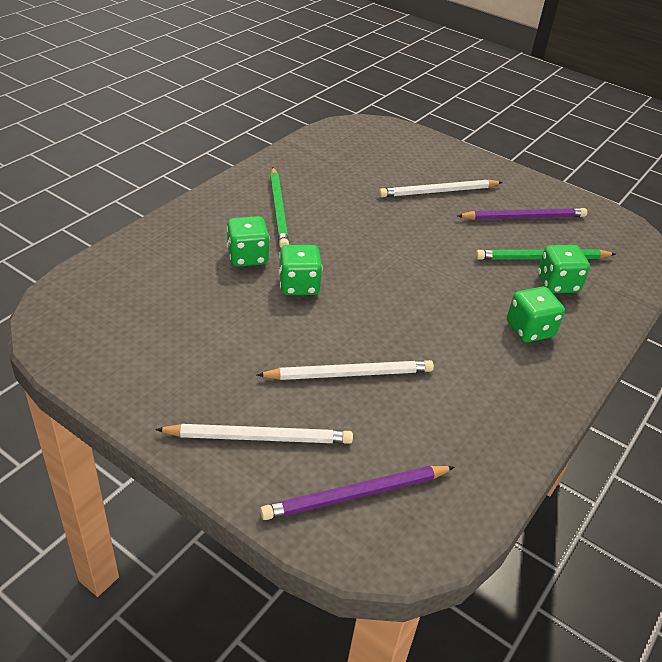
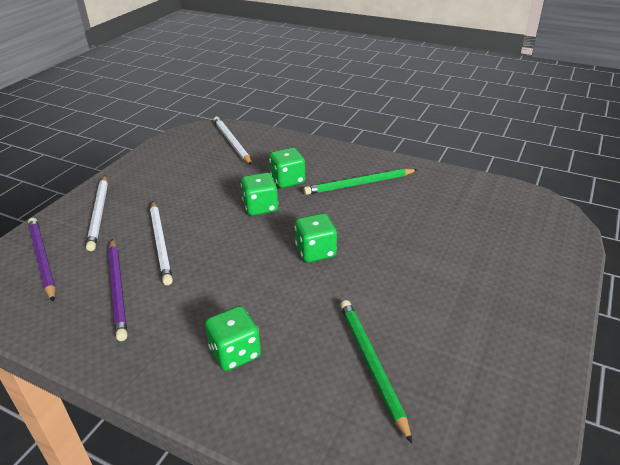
camera: 85 degrees right, 5 degrees down
(438, 192) = (458, 272): white pencil -> white pencil (231, 142)
(524, 217) = (453, 347): purple pencil -> purple pencil (118, 289)
(557, 284) = (325, 379): green dice -> green dice (316, 251)

